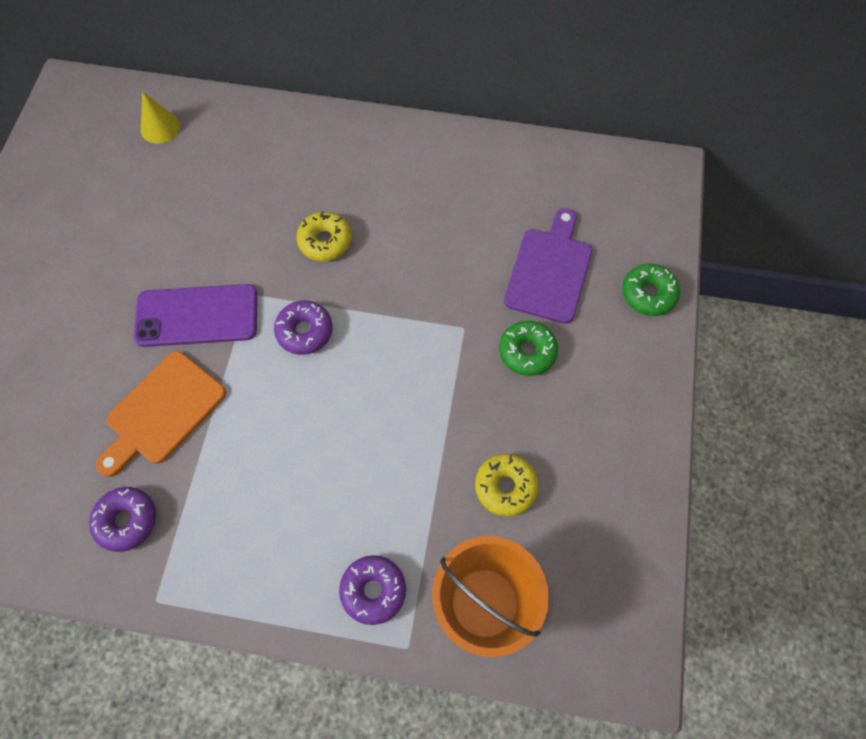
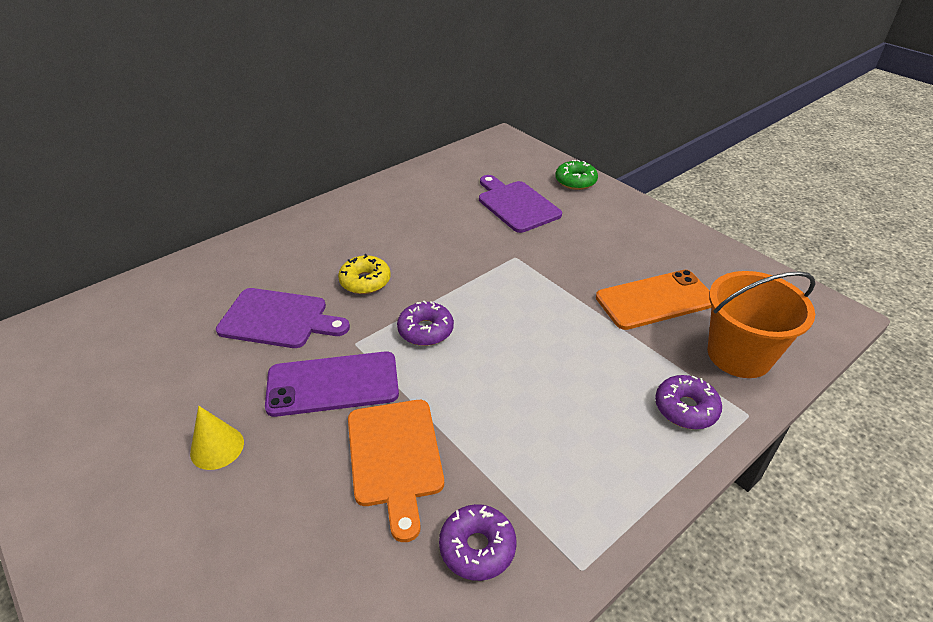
camera: 50 degrees left, 25 degrees down
(160, 127) = (131, 313): yellow cone -> yellow cone (217, 447)
(197, 316) = (333, 384): purple phone -> purple phone turned 45 degrees clockwise
(231, 222) = (278, 319): none -> purple cutting board
(505, 487) = (655, 300): yellow donut -> orange phone
(527, 352) = (563, 241): green donut -> none

